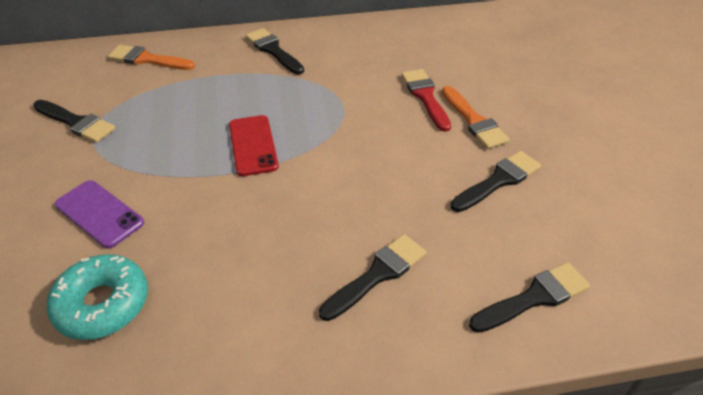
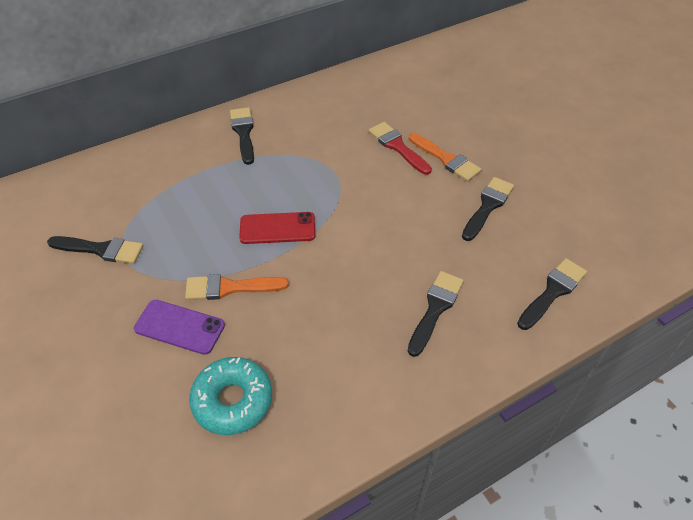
camera: 20 degrees left, 5 degrees up
(147, 59) = (129, 169): orange brush -> orange brush (230, 288)
(253, 145) = (277, 228): red phone -> red phone turned 60 degrees counterclockwise
(273, 50) = (243, 133): black brush -> black brush turned 45 degrees clockwise

